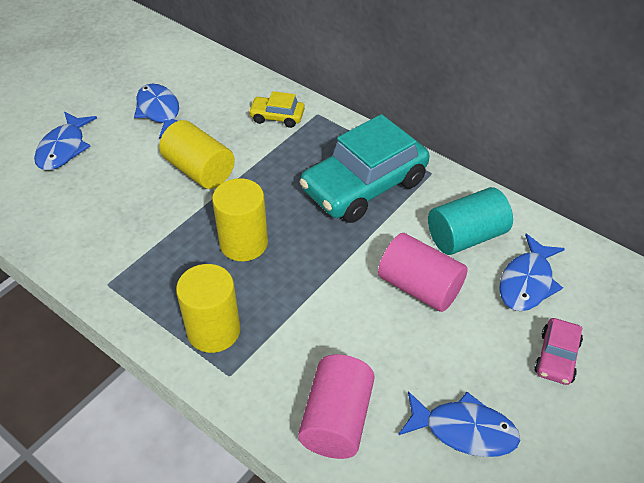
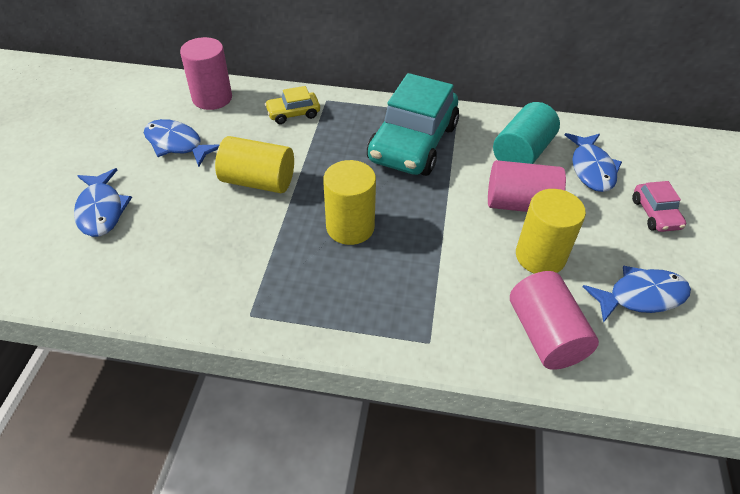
camera: 30 degrees left, 0 degrees up
(213, 331) = (385, 311): yellow cylinder -> yellow cylinder (540, 256)
(219, 78) = (212, 98): none -> pink cylinder

